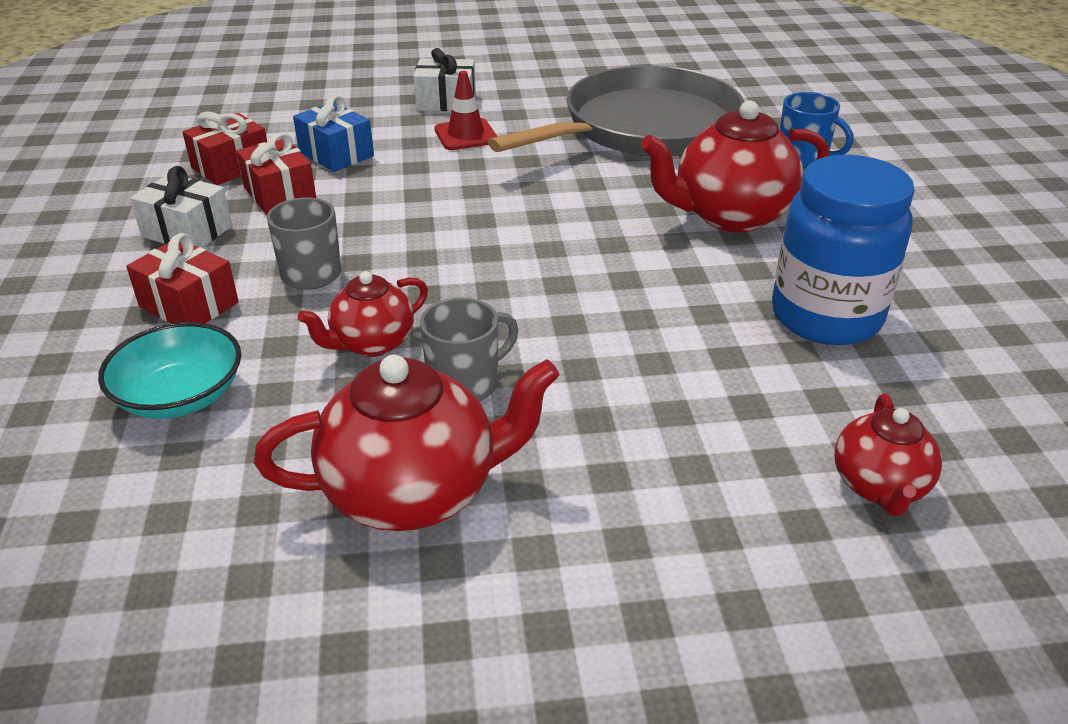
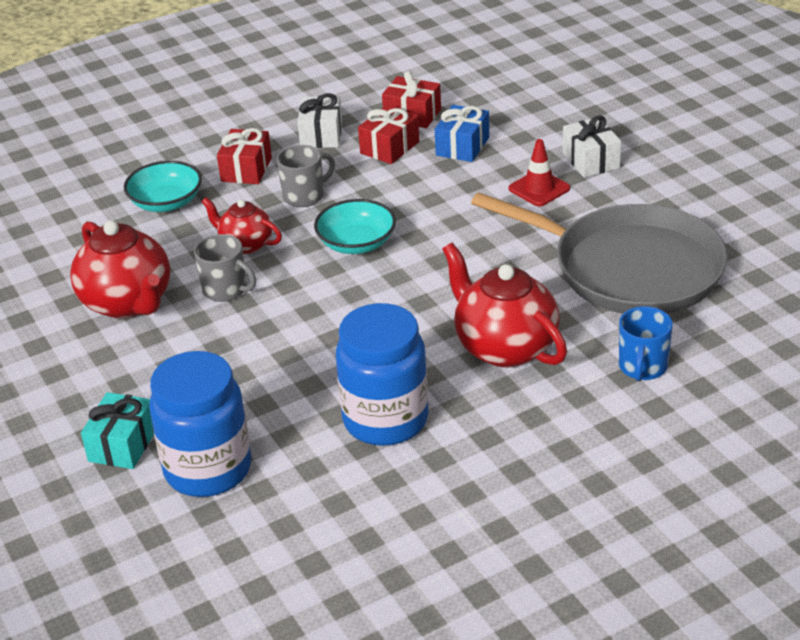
camera: 70 degrees right, 0 degrees up
(456, 259) = (356, 243): none -> turquoise bowl
(789, 571) = (123, 444): none -> turquoise gift
(879, 487) = (208, 469): red teapot -> blue jar

